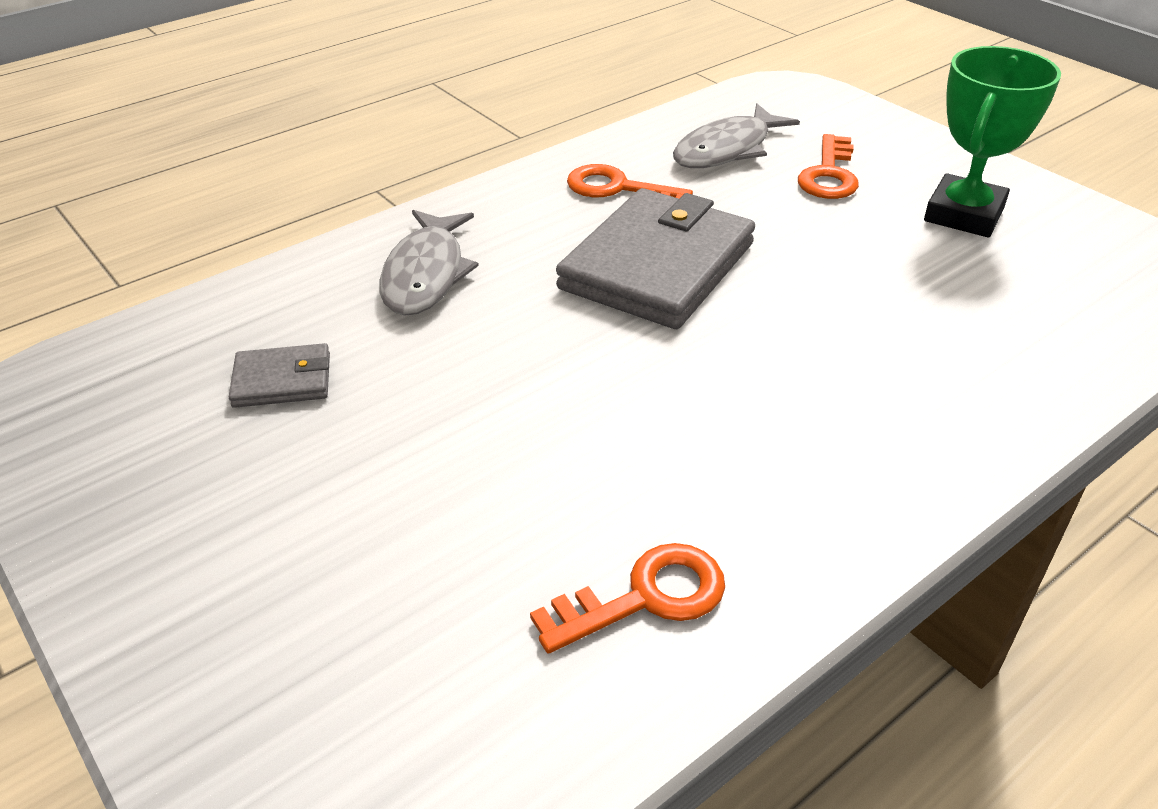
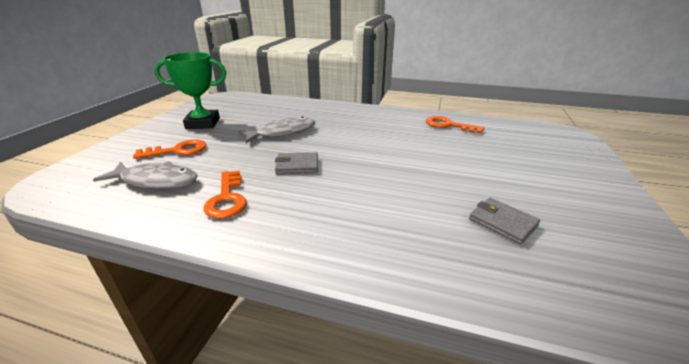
camera: 125 degrees left, 10 degrees down
(426, 274) = (375, 224): grey fish -> grey fish (282, 133)
(657, 266) = (297, 165): grey wallet -> grey wallet, size x0.47

